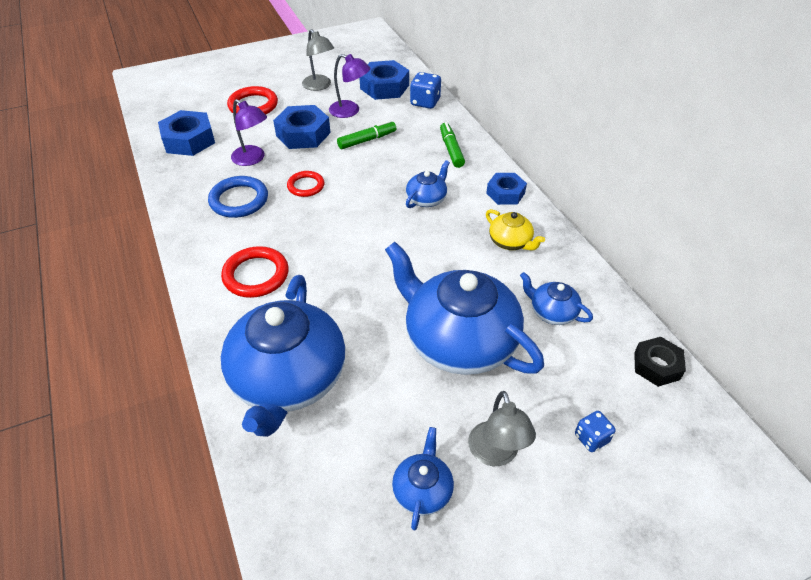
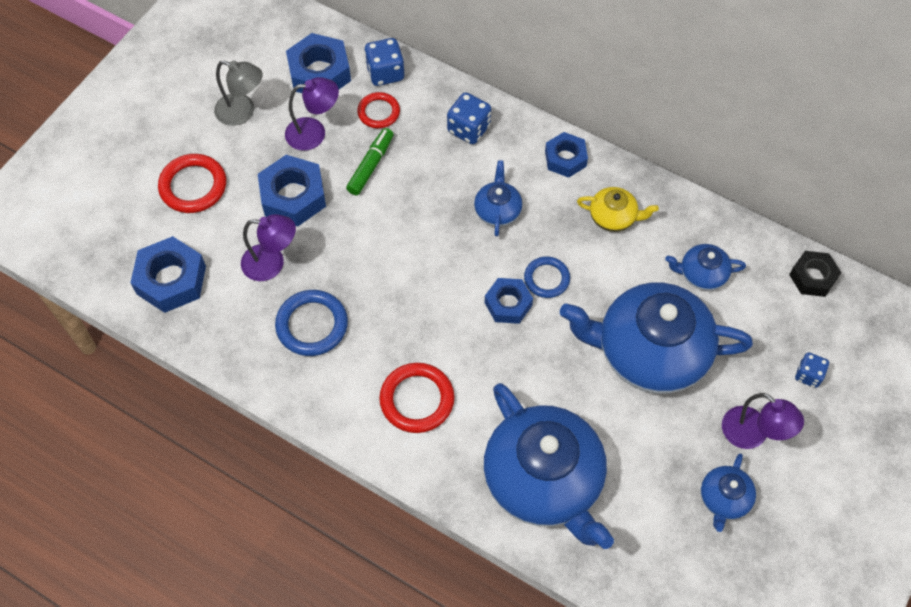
camera: 35 degrees left, 15 degrees up
(306, 186) = (364, 265): red ring -> red ring (378, 112)
(379, 254) = (508, 304): none -> blue nut
(422, 253) = (546, 279): none -> blue ring
(422, 490) = (724, 499): blue teapot -> blue teapot turned 135 degrees counterclockwise
(451, 149) = (468, 129): green marker -> blue dice
(496, 454) = (752, 435): grey lamp -> purple lamp

